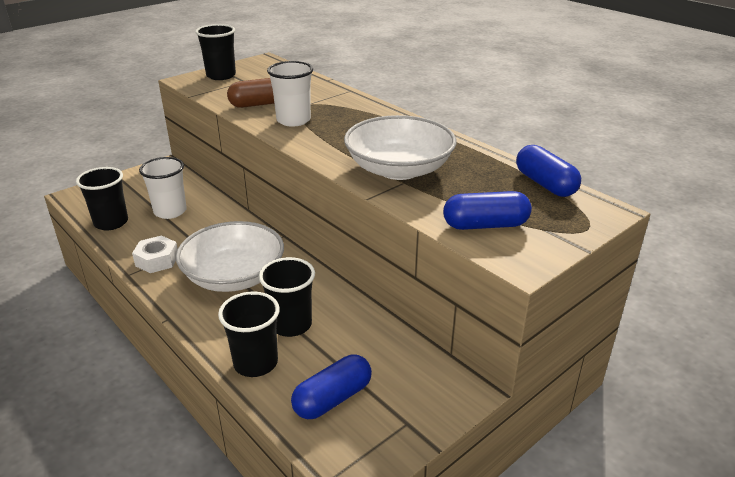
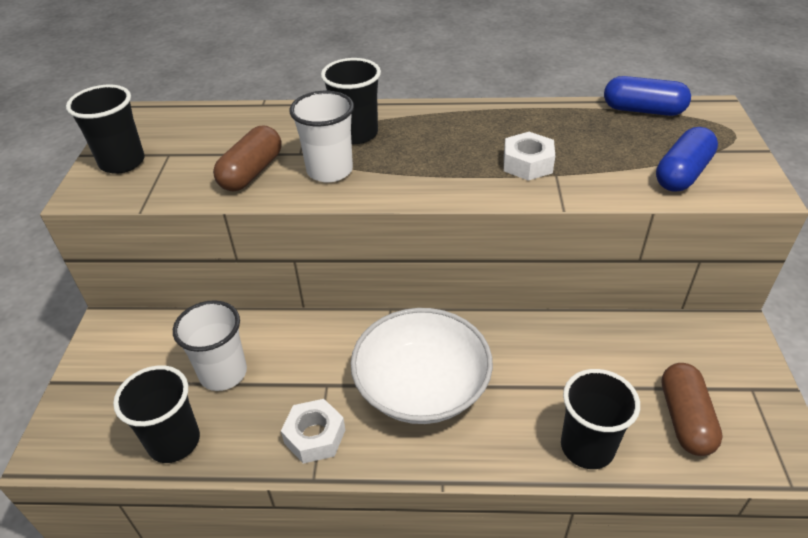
camera: 45 degrees left, 10 degrees up
(291, 325) = (549, 387): black cup -> black cup (356, 134)
(333, 399) = (685, 419): blue capsule -> brown capsule
(399, 169) = (527, 164): white bowl -> white nut

